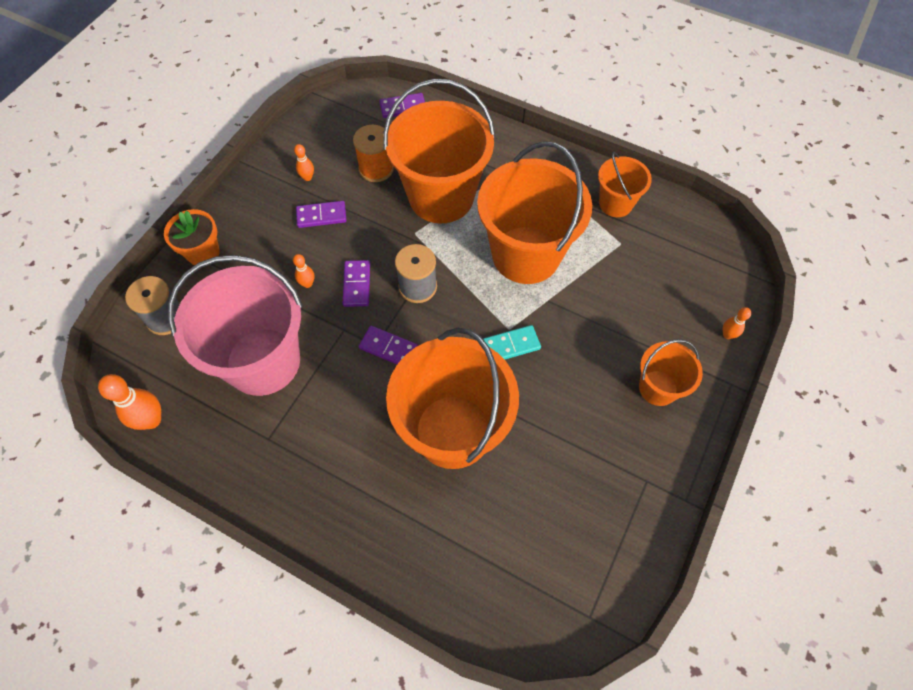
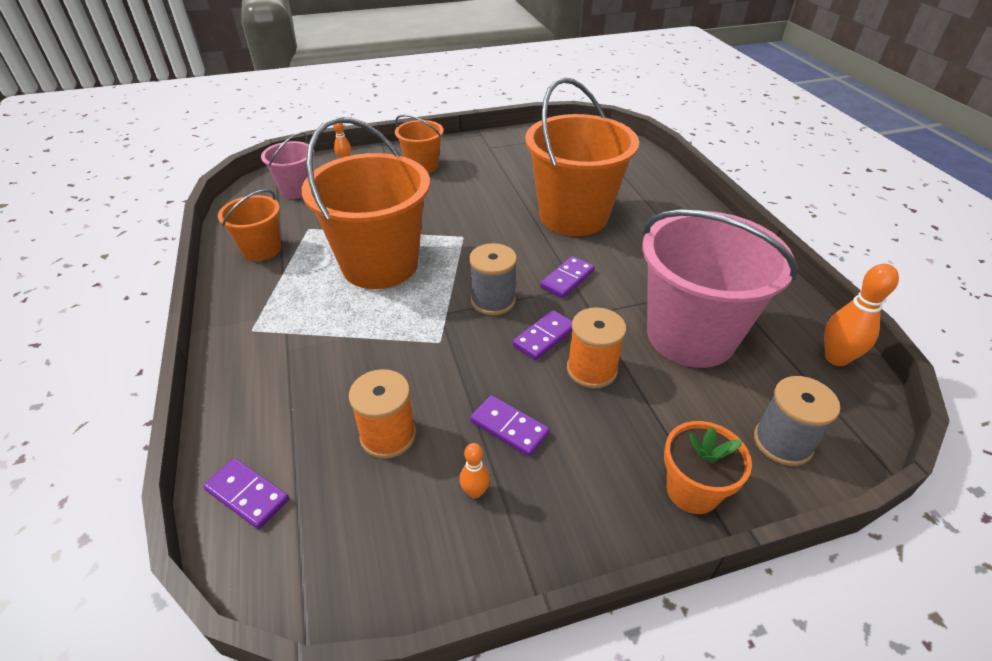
camera: 135 degrees left, 20 degrees down
(307, 284) = (591, 370): orange bowling pin -> orange spool
(388, 348) = (567, 279): purple domino -> purple domino turned 60 degrees clockwise
(441, 197) = (371, 354): orange bucket -> none
(511, 345) = (475, 228): turquoise domino -> none
(696, 269) = (297, 190): none -> pink bucket

